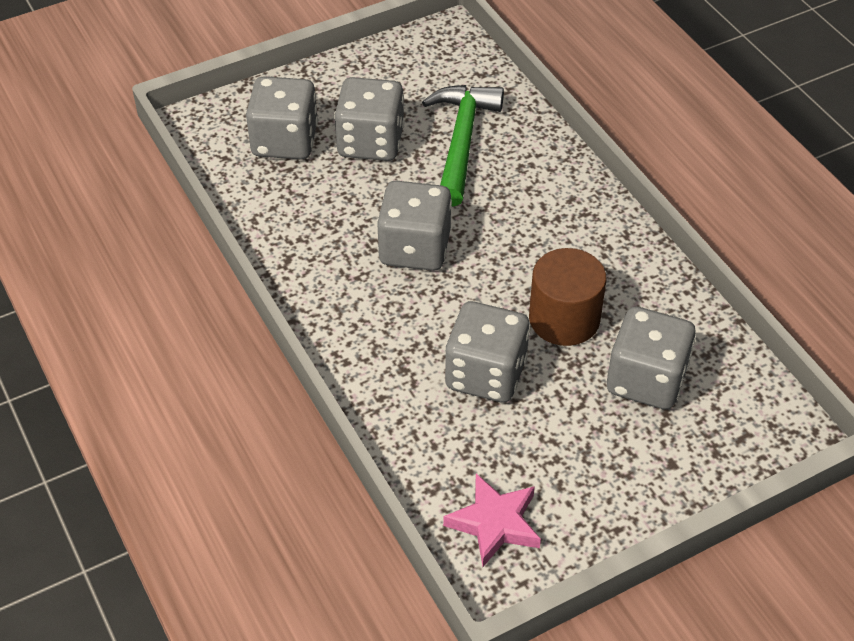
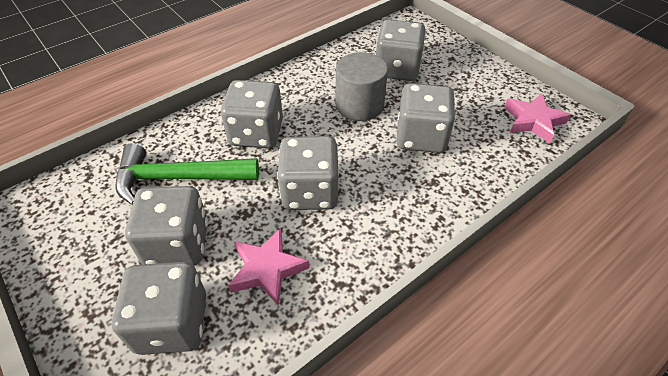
camera: 100 degrees left, 0 degrees up
(321, 206) = (267, 269): none -> pink star
(524, 208) = (256, 133): none -> grey dice
(564, 319) = (359, 105): brown cylinder -> grey cylinder

